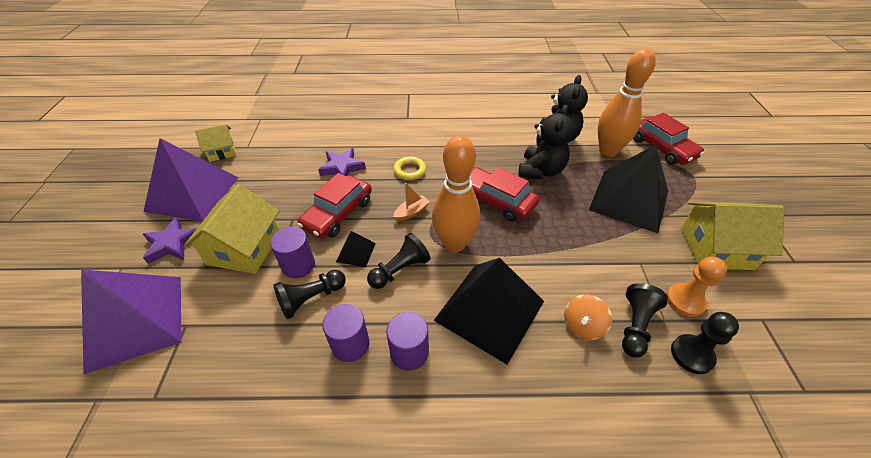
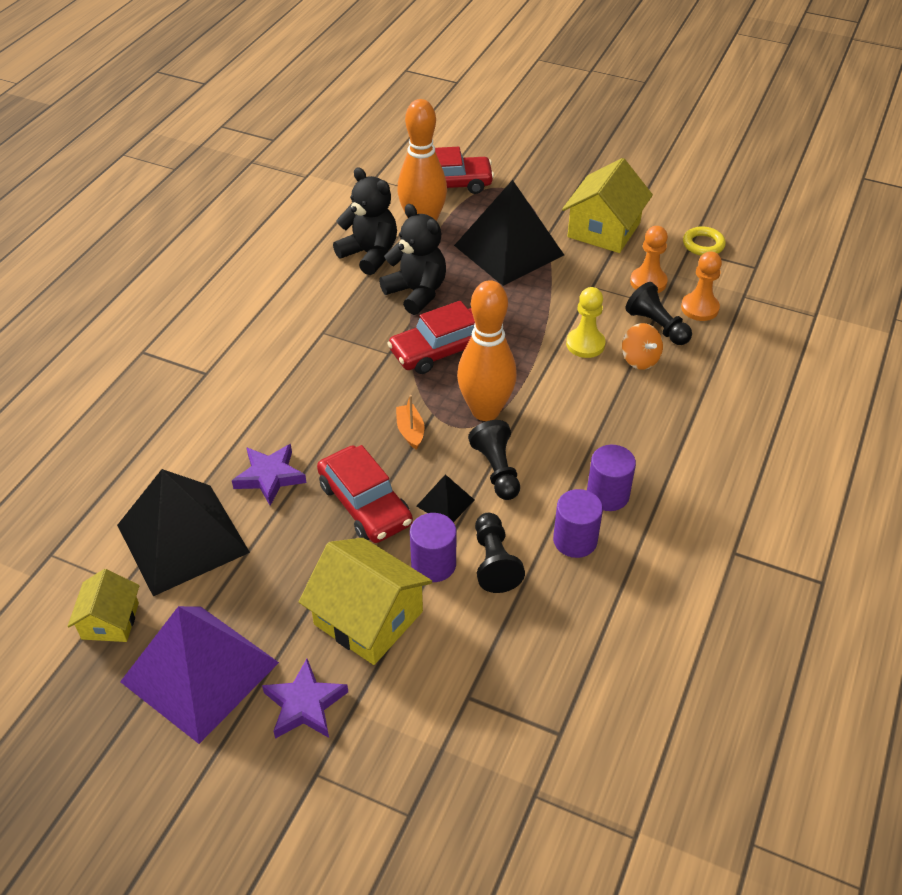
camera: 65 degrees left, 0 degrees up
(136, 321) = (433, 752): purple pyramid -> none
(409, 170) = (329, 408): yellow ring -> yellow ring (703, 244)
(489, 310) = (590, 416): black pyramid -> black pyramid (183, 538)
(569, 280) = (585, 344): none -> yellow pawn
(692, 355) = (699, 308): black pawn -> orange pawn

